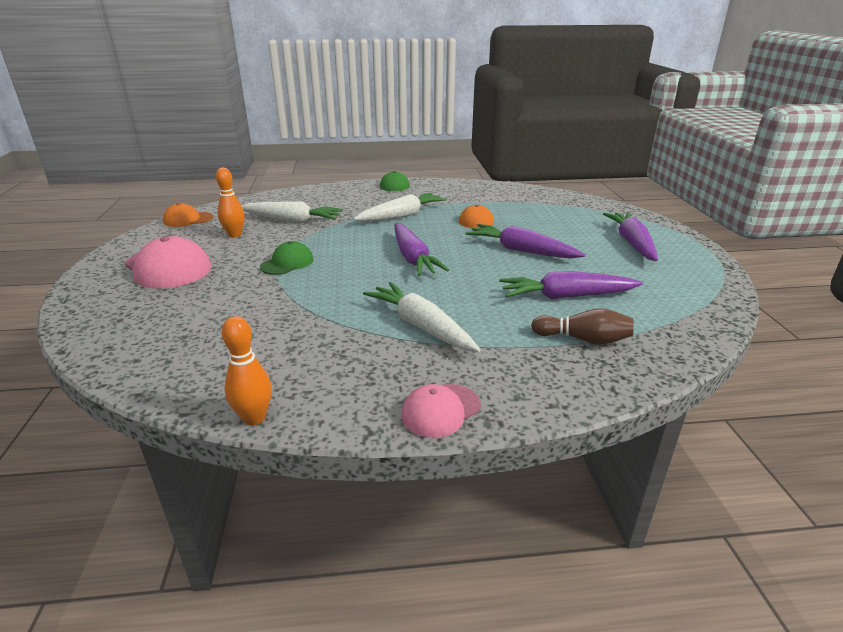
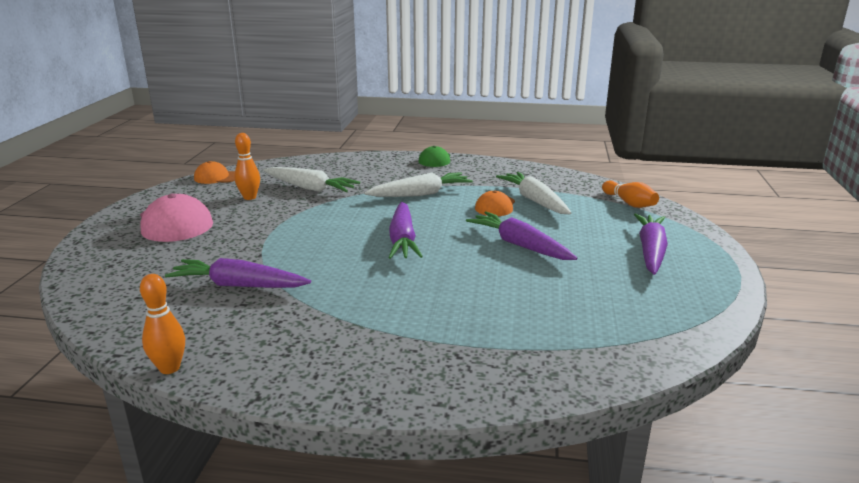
camera: 15 degrees right, 5 degrees down
(287, 263) = (280, 230): green cap -> none
(421, 326) = (365, 309): white carrot -> white carrot (534, 201)
(440, 410) = (331, 390): pink cap -> none
(566, 296) = (533, 300): purple carrot -> purple carrot (239, 285)
(583, 339) = (518, 346): brown bowling pin -> none
(585, 206) = (629, 203): none -> orange bowling pin

